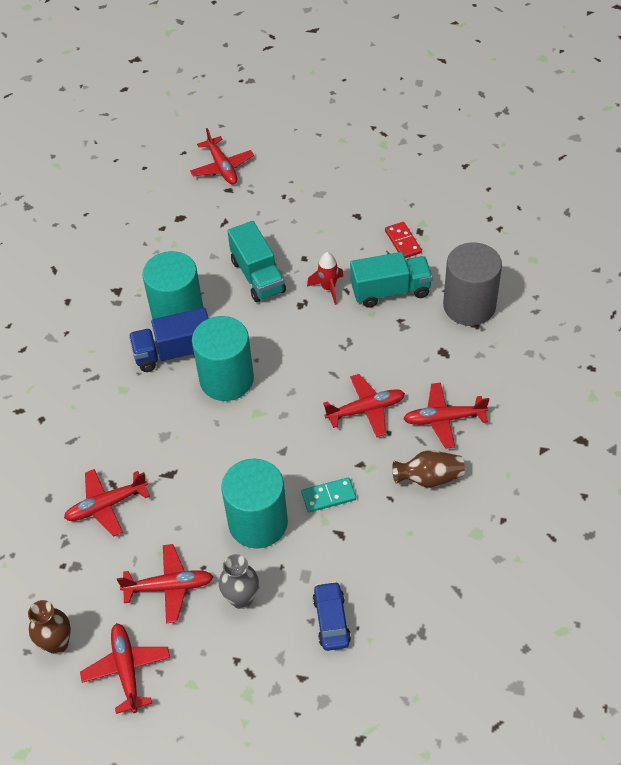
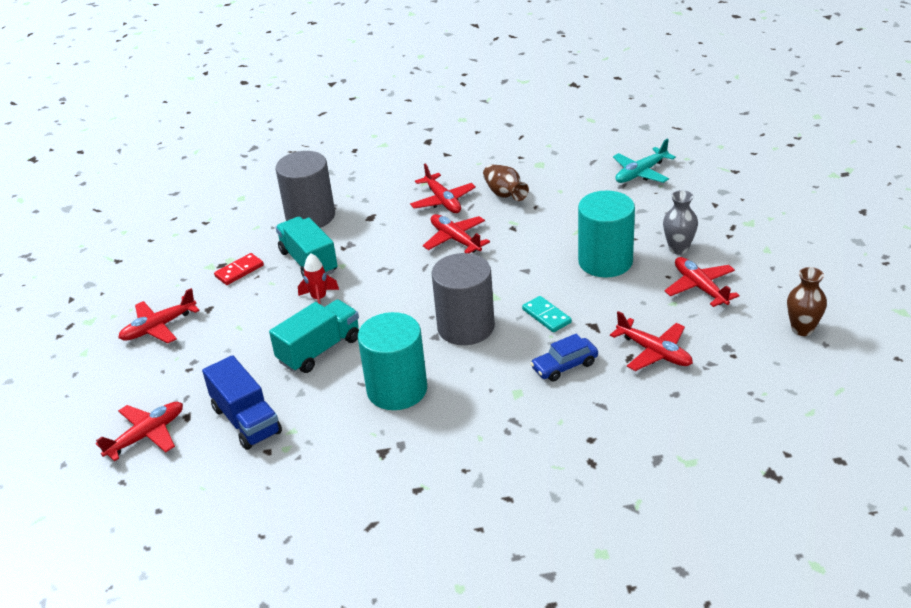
camera: 110 degrees left, 15 degrees down
(127, 669) = (786, 284): red plane -> red plane (158, 327)
(174, 353) = (451, 373): blue truck -> blue truck (246, 420)
(226, 379) = (466, 327): turquoise cylinder -> grey cylinder
(328, 496) = (554, 234): turquoise domino -> turquoise domino (546, 316)
(331, 620) = (660, 204): blue car -> blue car (564, 366)
(406, 631) = (641, 173): none -> turquoise plane

